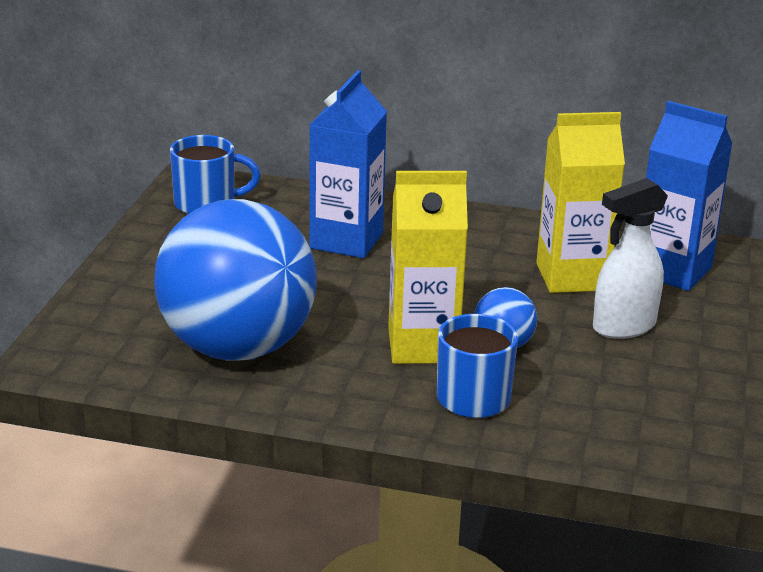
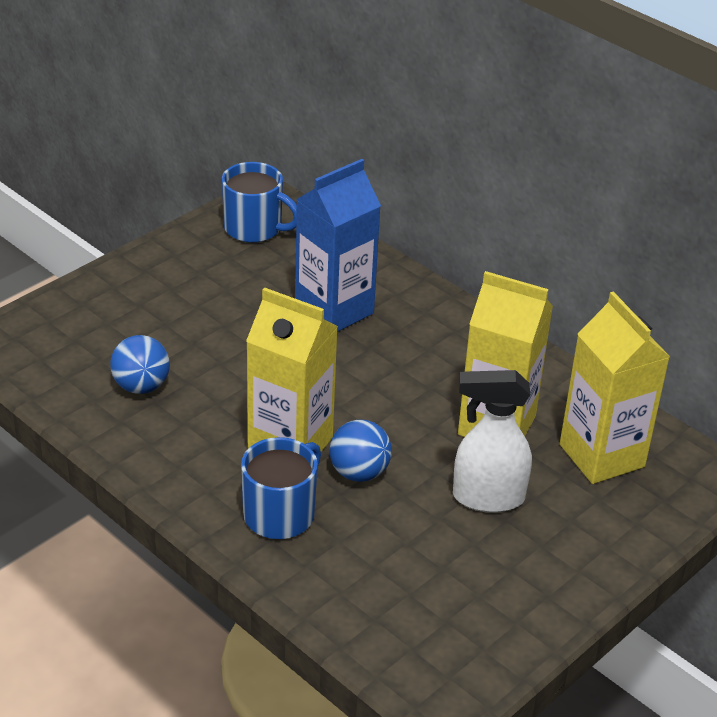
camera: 30 degrees right, 10 degrees up
(237, 347) = (141, 386): blue ball -> blue ball, size x0.40
(672, 270) = (601, 456): blue carton -> yellow carton

